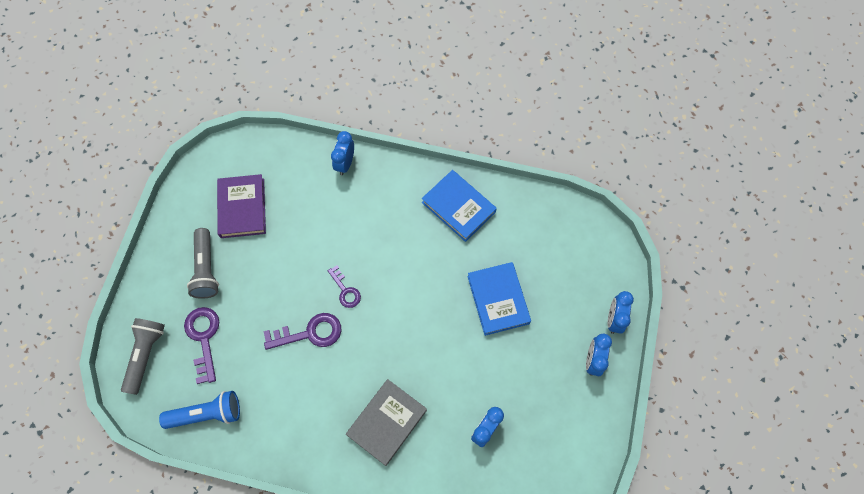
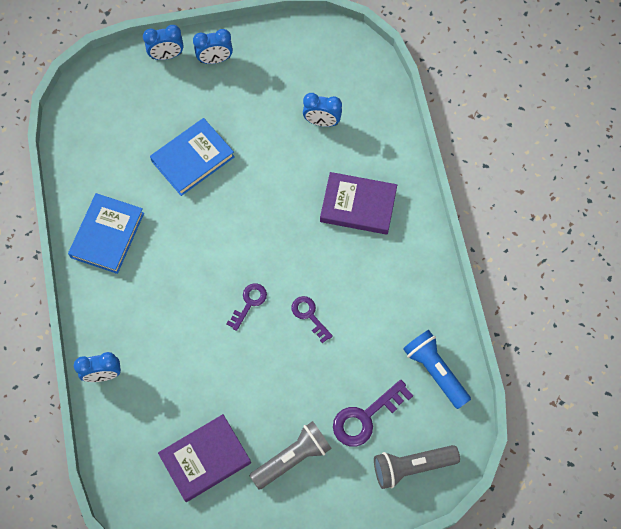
camera: 115 degrees left, 0 degrees up
(309, 333) = (309, 316): purple key -> purple key, size x0.63
(387, 422) = (358, 205): grey book -> purple book

